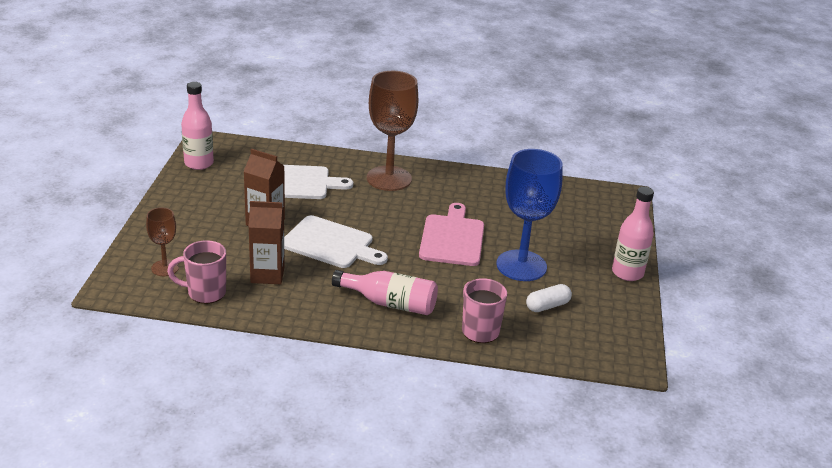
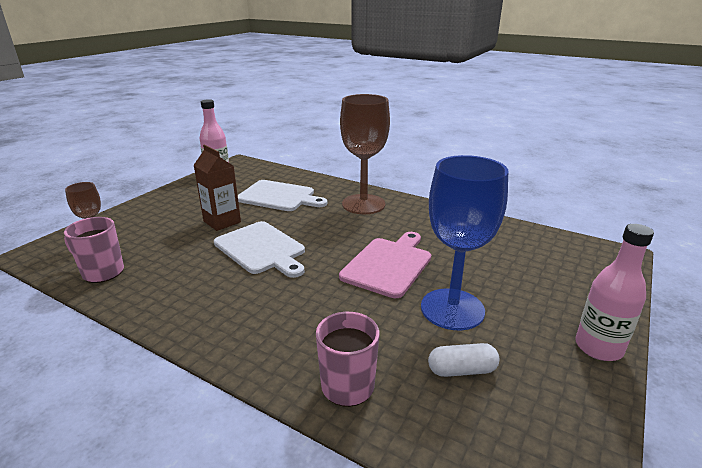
camera: 25 degrees right, 5 degrees down
(267, 274) = (175, 266): brown carton -> none
(390, 303) = (266, 321): pink bottle -> none

